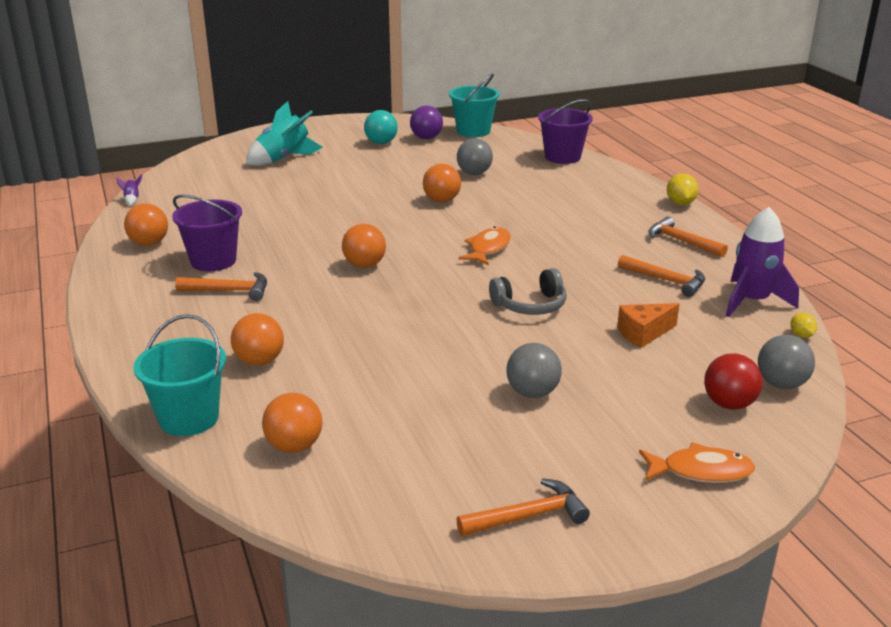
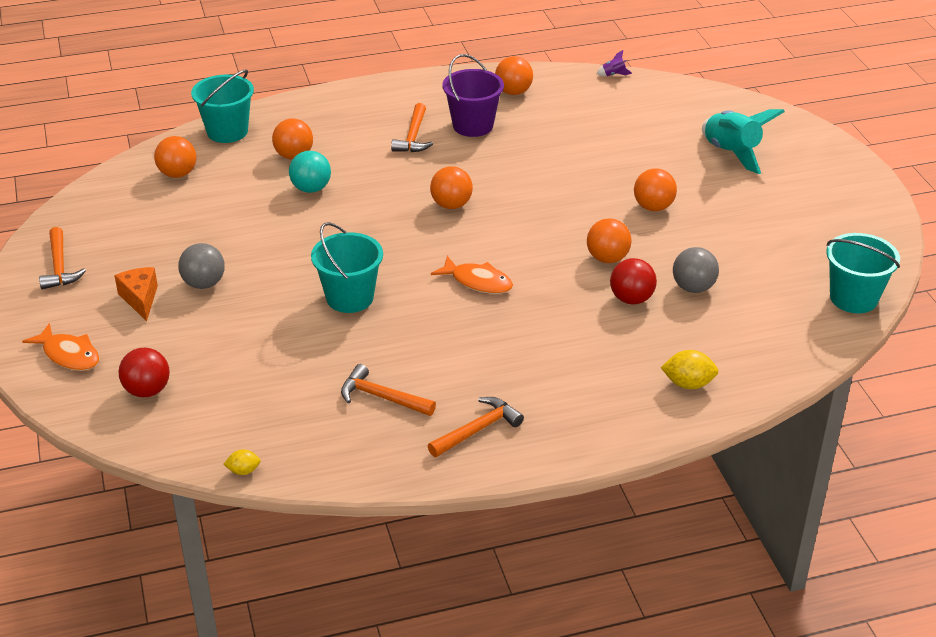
camera: 95 degrees right, 10 degrees up
(365, 185) = (653, 207): none -> orange ball
(381, 143) = (795, 220): turquoise ball -> turquoise ball (311, 189)
(426, 138) = (818, 256): purple ball -> none
(495, 192) = (631, 299): none -> red ball
(530, 305) = (350, 298): grey headphones -> turquoise bucket
(562, 157) = (758, 369): purple bucket -> none
(643, 333) = (278, 361): orange cheese -> orange cheese (140, 299)
(666, 280) = (382, 397): orange hammer -> orange hammer turned 75 degrees clockwise
(680, 203) = (593, 453): yellow lemon -> yellow lemon (688, 384)
(701, 471) = (69, 355): orange fish -> orange fish turned 60 degrees counterclockwise
(752, 301) = (322, 453): purple rocket -> none
(781, 384) = (165, 431): grey ball -> none

